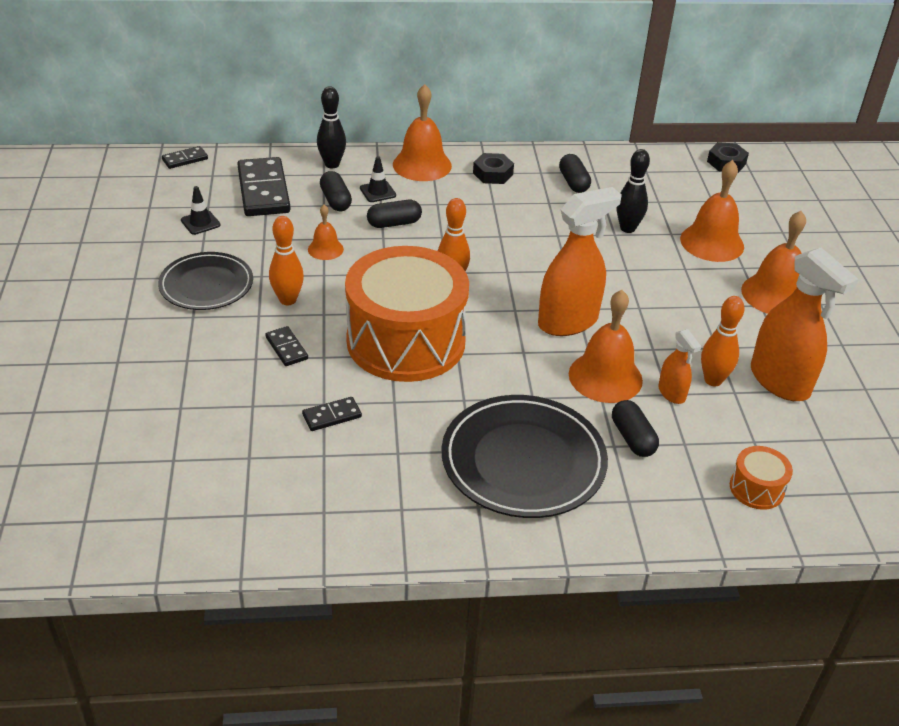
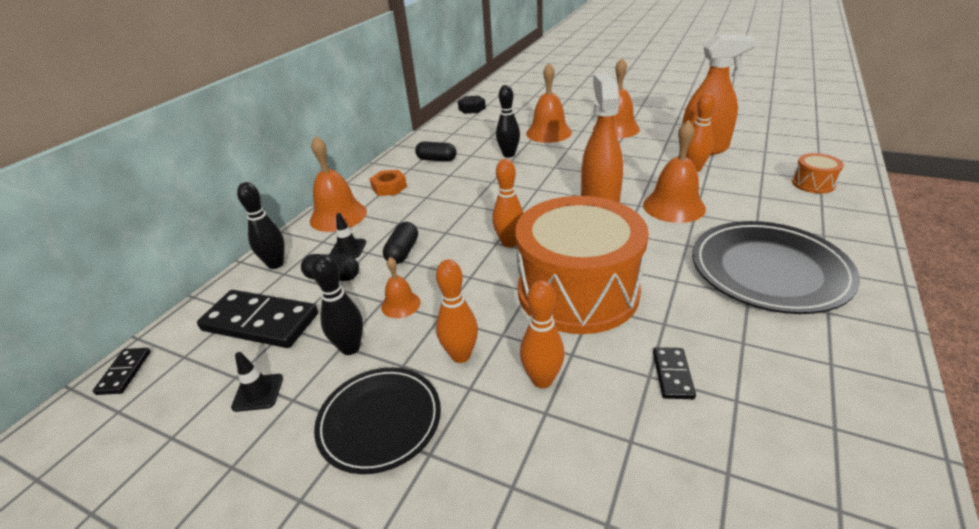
camera: 55 degrees left, 5 degrees down
(263, 244) = (350, 348): none -> black bowling pin
(286, 348) = (542, 380): black domino -> orange bowling pin
(492, 174) = (389, 187): black nut -> orange nut
(632, 438) = (750, 214): black capsule -> none
(672, 393) = (702, 186): orange spray bottle -> none

